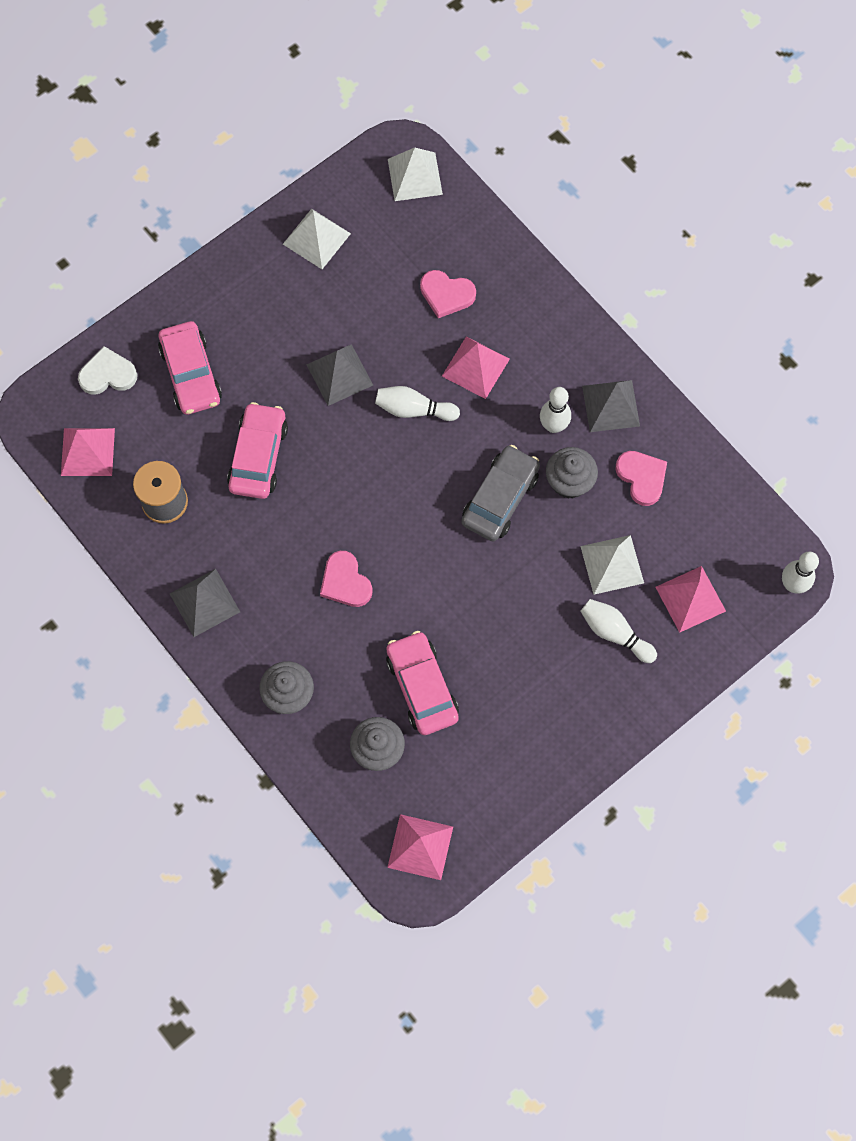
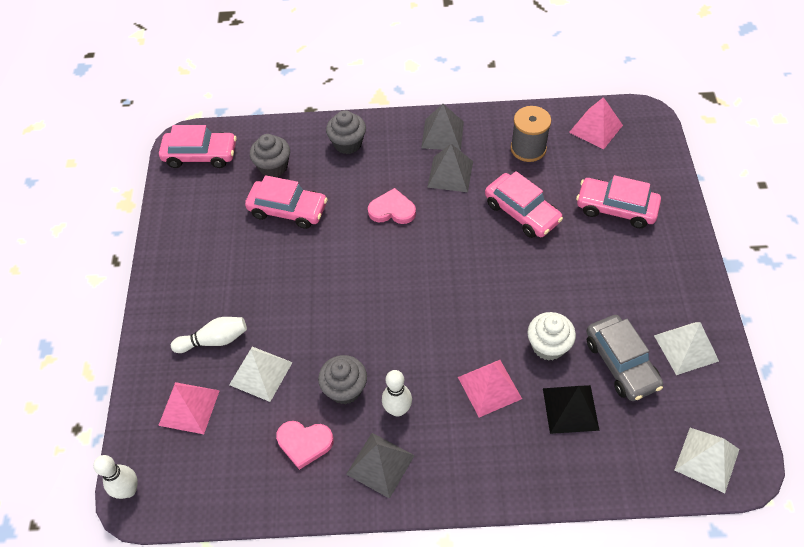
camera: 130 degrees right, 15 degrees down
(108, 374) = (648, 164): white heart -> none
(339, 374) = (551, 294): grey pyramid -> grey pyramid (450, 174)
(397, 345) = (548, 346): none -> white cupcake
(413, 409) = (486, 323): white bowling pin -> none
(420, 846) = (200, 155): pink pyramid -> pink car
(446, 294) = (570, 409): pink heart -> black pyramid
(500, 498) = (371, 334): grey car -> grey car (621, 363)

